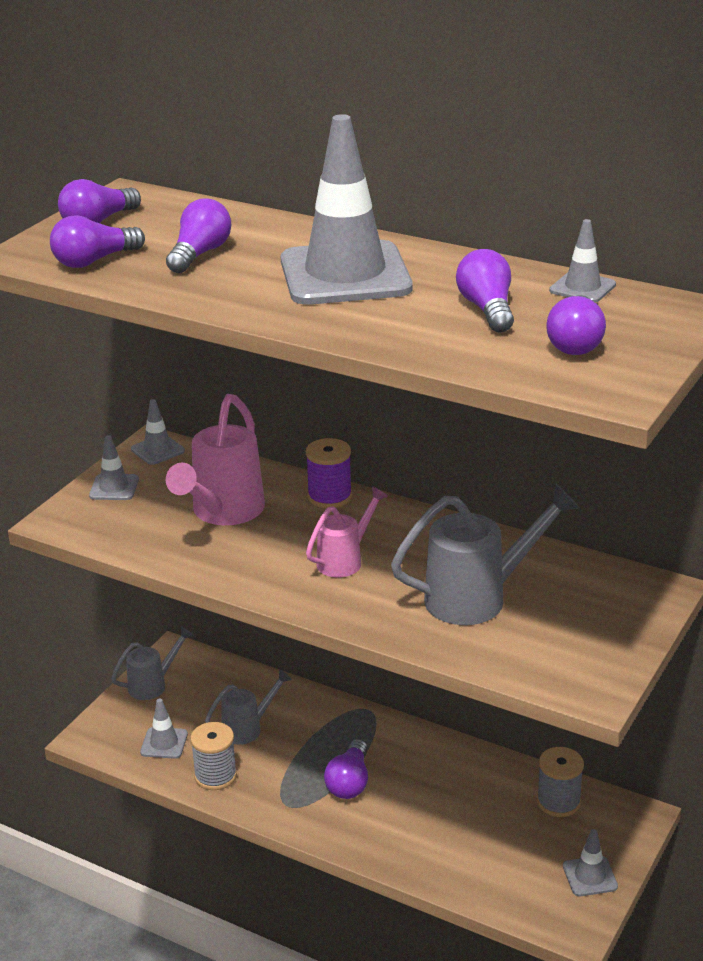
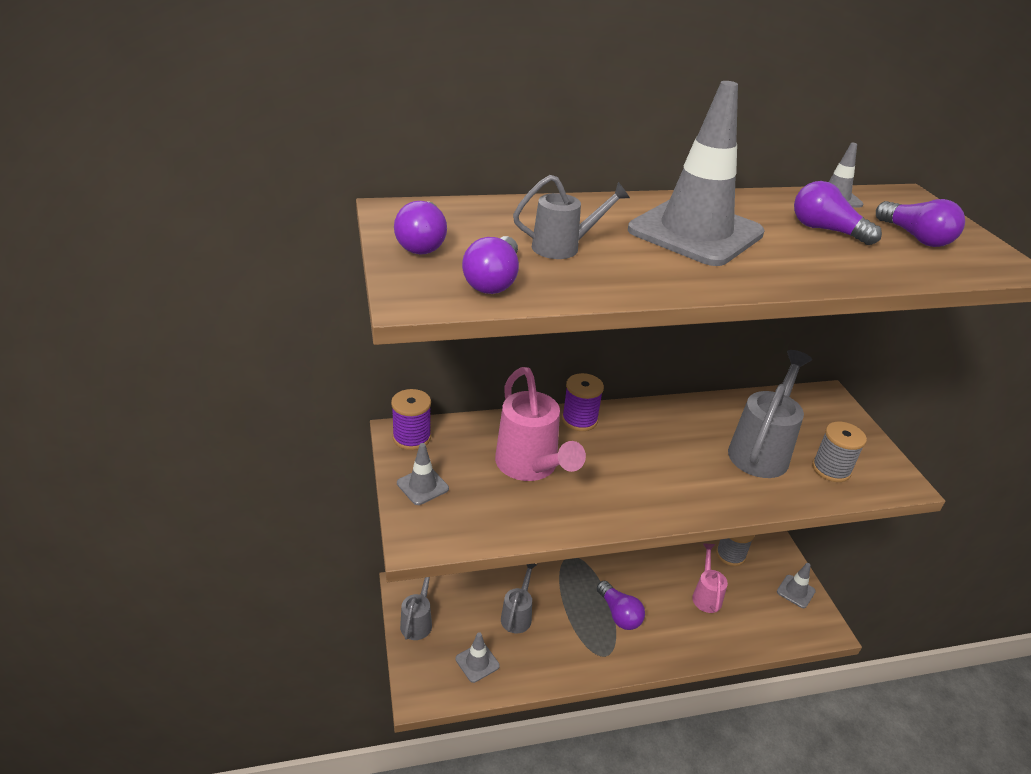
camera: 45 degrees left, 5 degrees up
(157, 450) = (412, 437): grey traffic cone -> purple spool
(200, 254) = (564, 247): purple light bulb -> grey watering can
(215, 776) = (538, 664): grey spool -> grey spool (831, 469)
(345, 560) = (656, 463): pink watering can -> pink watering can (706, 595)

